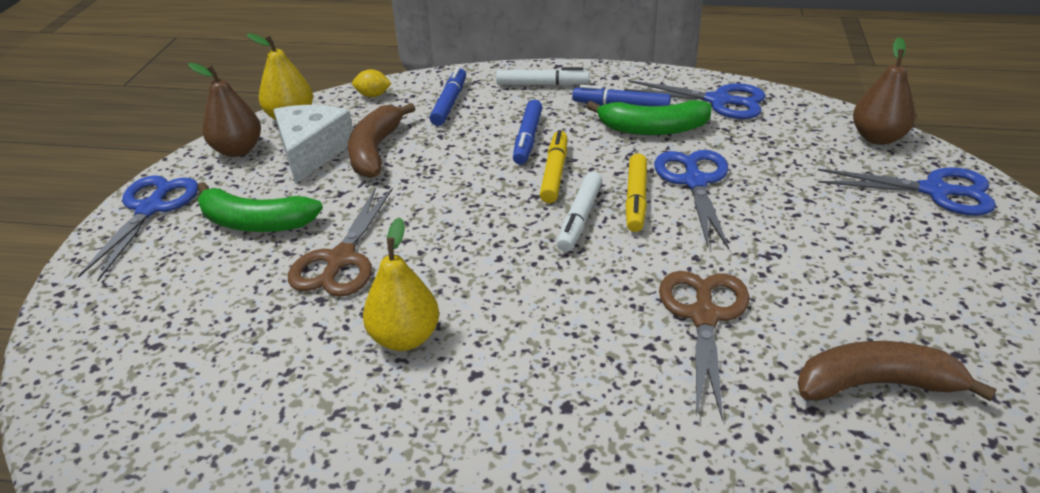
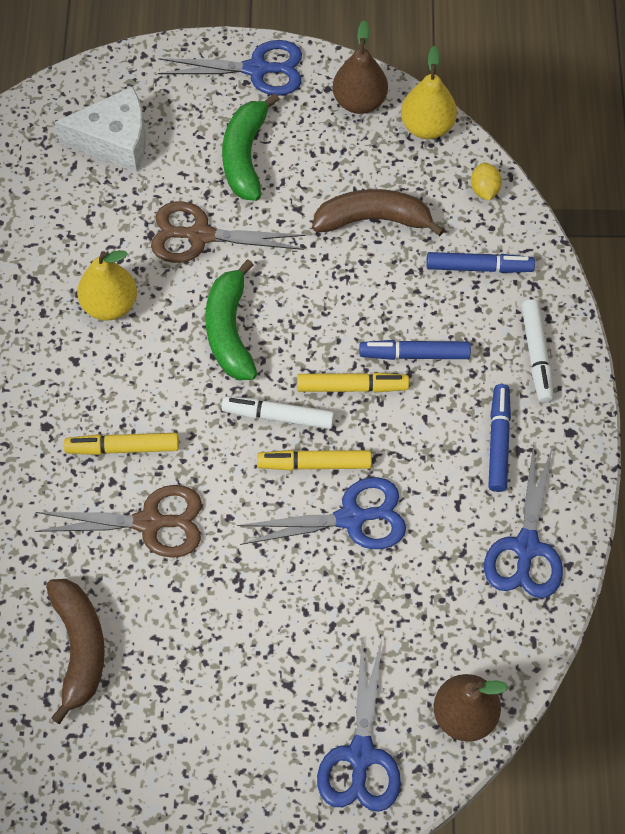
camera: 80 degrees right, 25 degrees up
(312, 152) = (363, 165): white cheese -> white cheese (114, 141)
(605, 334) = (123, 447): none -> yellow marker
(652, 129) = (451, 476): green banana -> green banana (229, 331)

